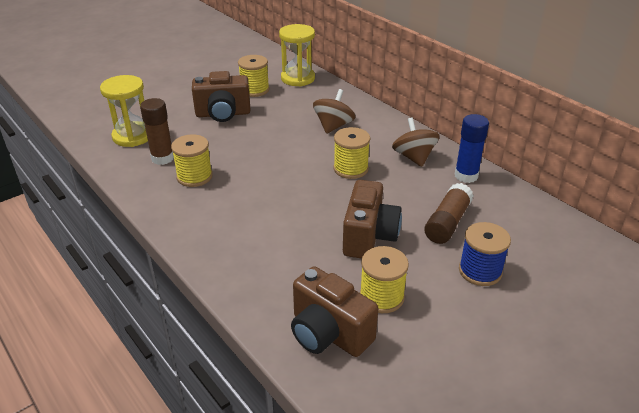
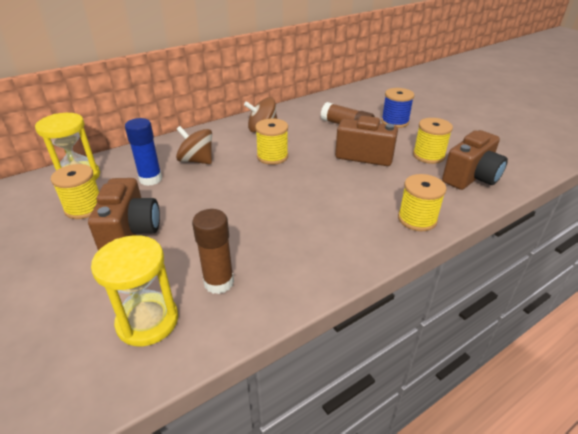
camera: 85 degrees left, 0 degrees up
(194, 176) = (266, 251): yellow spool -> yellow spool (417, 219)
(466, 176) = (291, 113): blue glue stick -> blue glue stick (150, 179)

